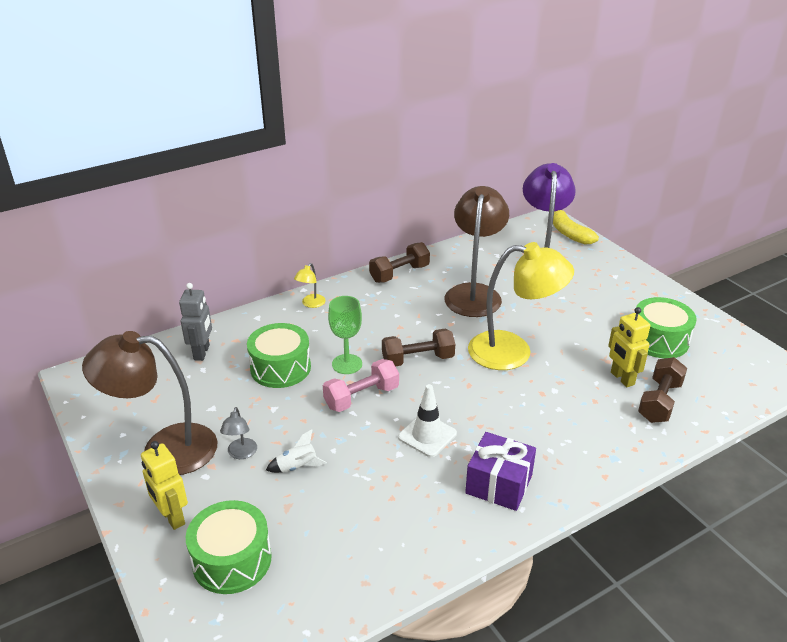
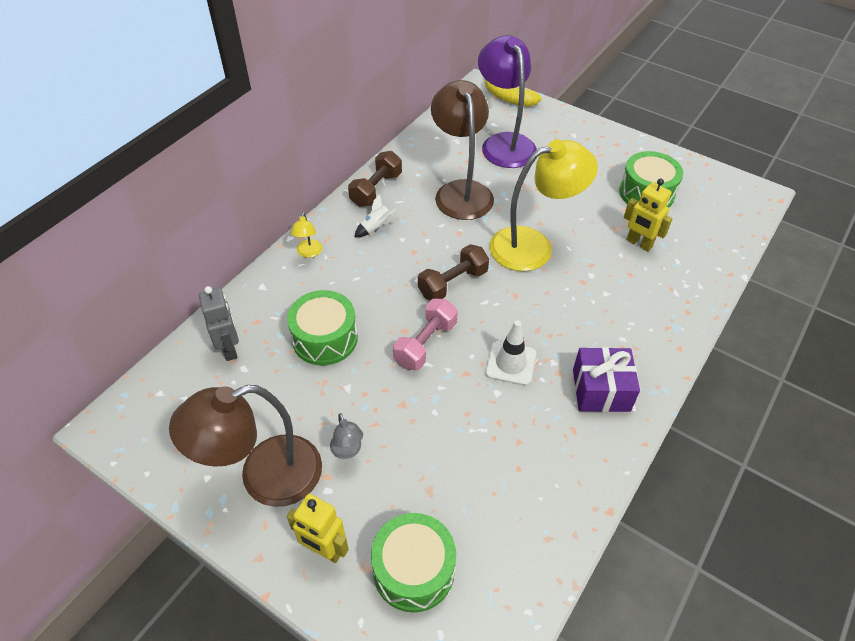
camera: 25 degrees left, 15 degrees up
(297, 467) = (411, 444): white rocket -> white rocket (376, 227)
(347, 364) = (388, 311): green goblet -> none
(659, 402) = (681, 257): brown dumbbell -> none

